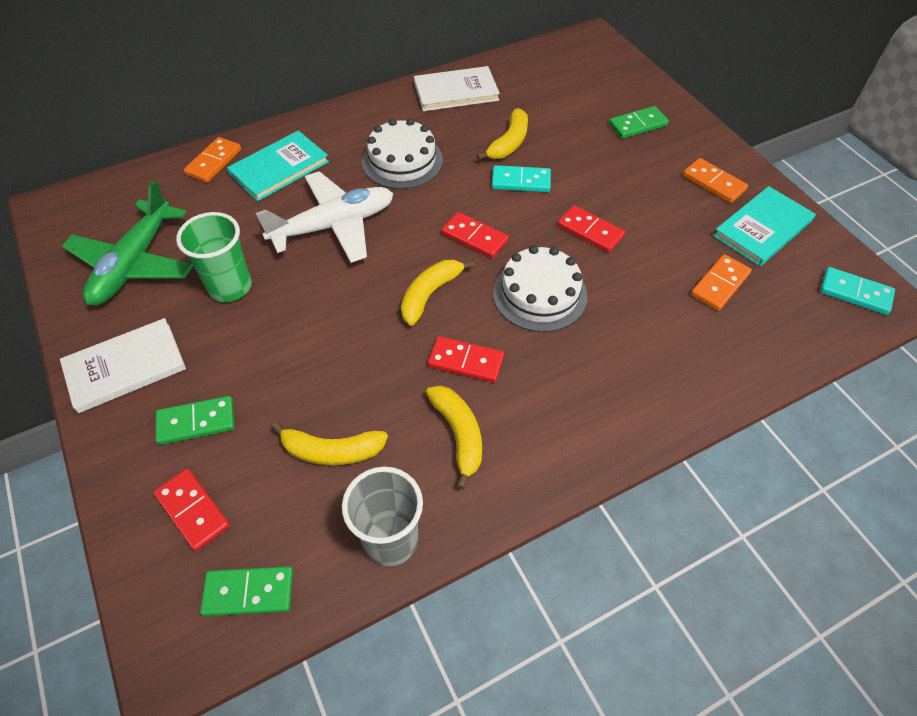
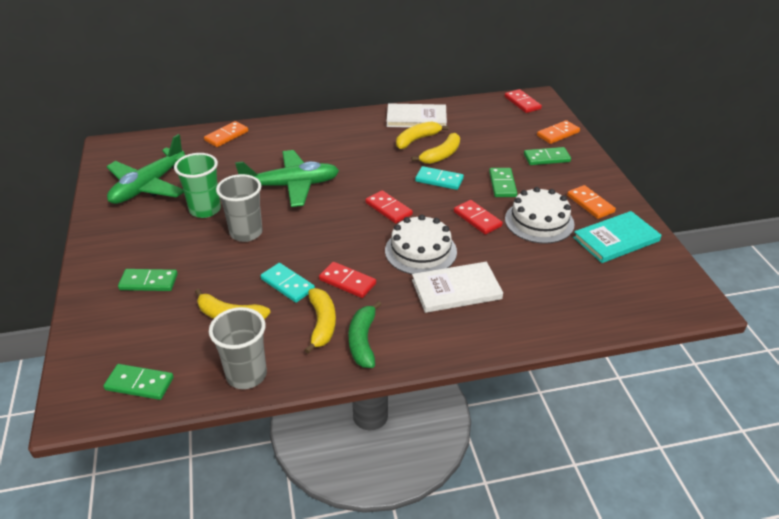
camera: 15 degrees right, 15 degrees down
(125, 367) = (117, 243): white book -> white book (456, 289)
(193, 510) = (124, 331): red domino -> red domino (522, 103)
(279, 168) = (269, 146): turquoise book -> none
(302, 313) = (246, 233): none -> grey cup
(334, 225) = (292, 185): white plane -> green plane
(402, 161) = (357, 155): white cake -> white cake (539, 221)
(430, 294) = (340, 237): yellow banana -> yellow banana (417, 140)
(521, 449) = (363, 341): none -> green banana
(600, 173) = (502, 184): none -> green domino
(719, 284) = (563, 269): orange domino -> orange domino (558, 134)
(855, 293) = (673, 293): turquoise domino -> turquoise domino (287, 284)

